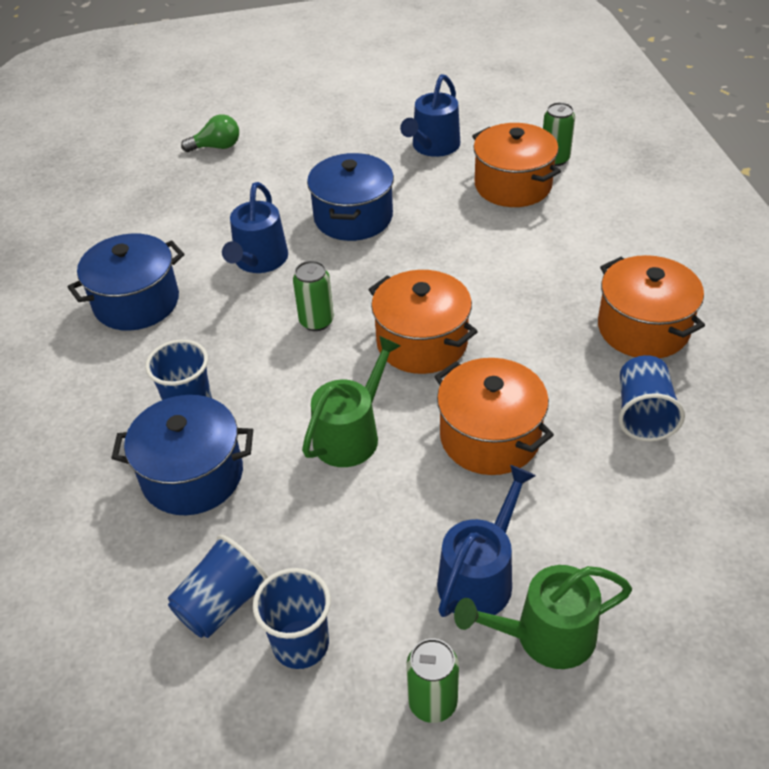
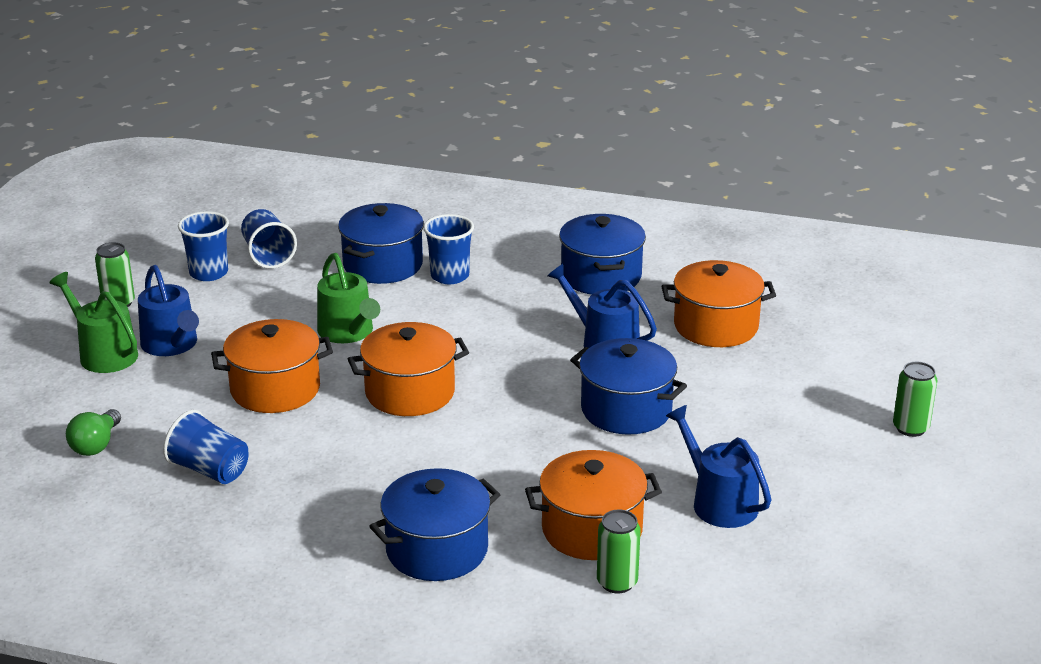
camera: 115 degrees right, 15 degrees down
(217, 147) = (831, 363): green light bulb -> green light bulb (96, 445)
(316, 321) = (490, 350): green can -> green can (910, 428)
(546, 635) = (104, 354): green watering can -> green watering can turned 60 degrees counterclockwise
(603, 242) = (437, 550): none -> blue pot
(643, 328) = (296, 516): orange pot -> orange pot (716, 326)

